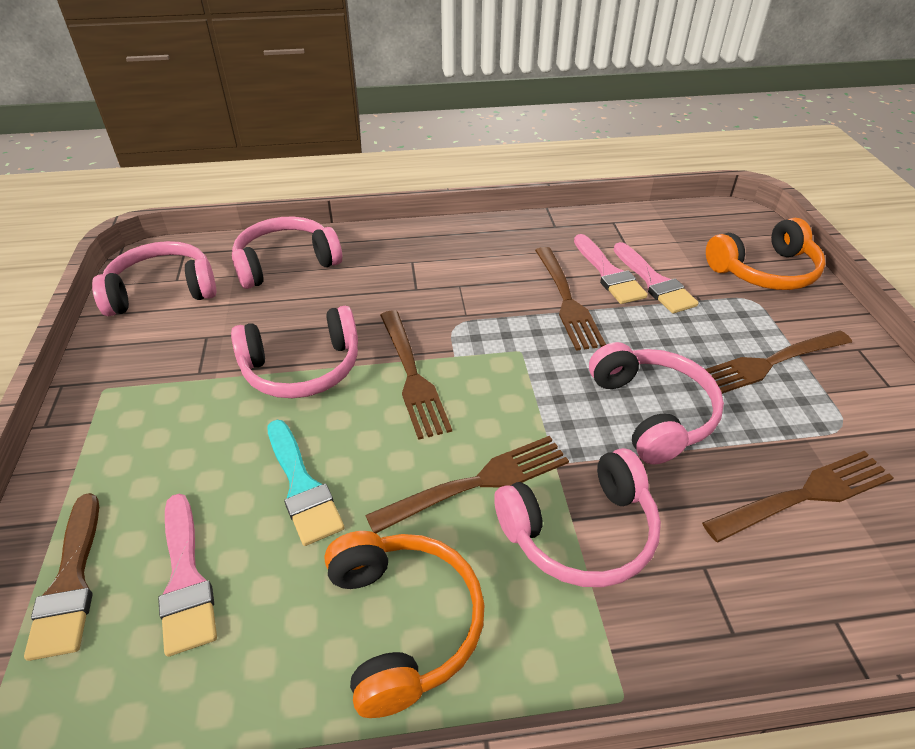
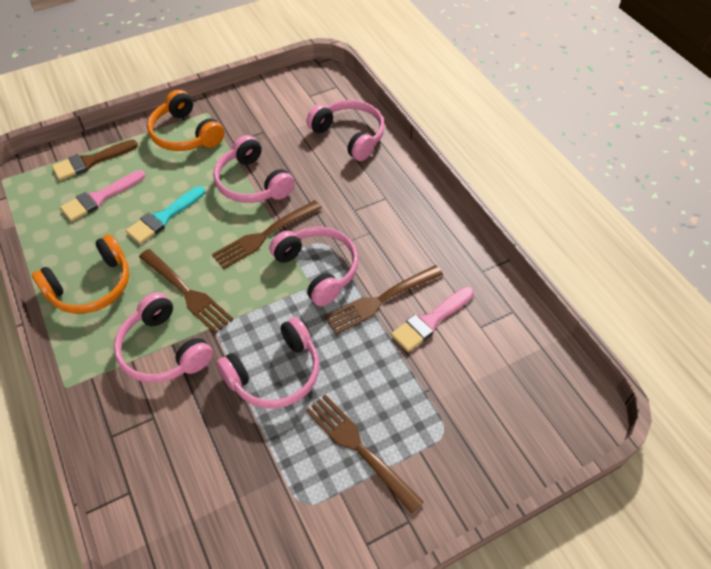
camera: 70 degrees right, 10 degrees up
(162, 291) = (295, 95): pink headphones -> pink headphones (318, 269)
(654, 282) = (434, 355): pink brush -> none
(765, 271) = (495, 441): orange headphones -> orange headphones (185, 134)
(804, 495) = (224, 475): brown fork -> none

